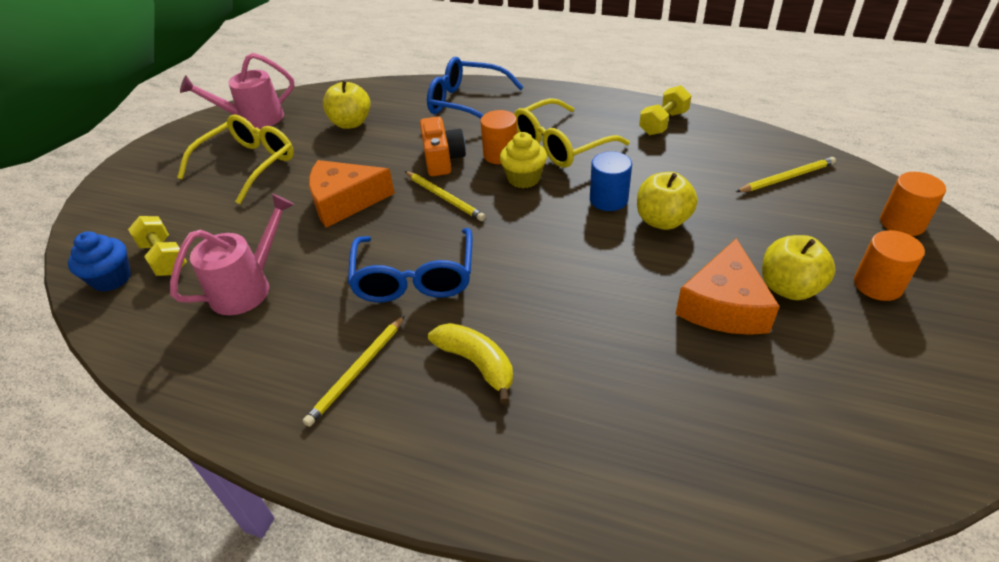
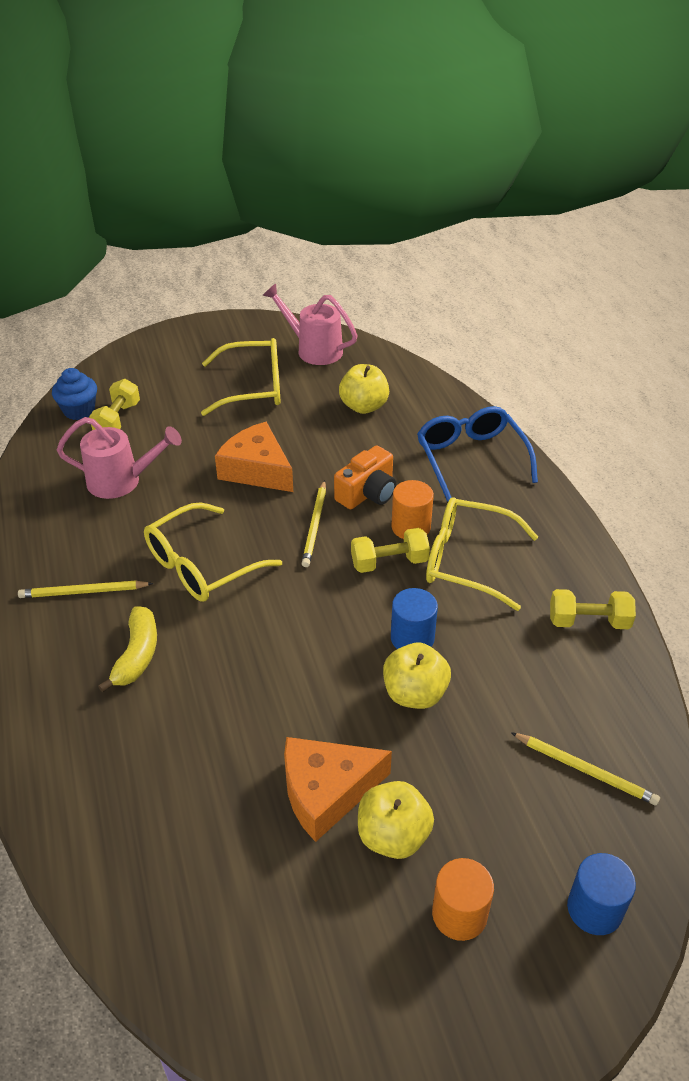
camera: 50 degrees right, 0 degrees up
(414, 278) = (201, 565): blue glasses -> yellow glasses
(524, 178) = (389, 562): yellow cupcake -> yellow dumbbell
(902, 223) = (594, 909): orange cylinder -> blue cylinder

